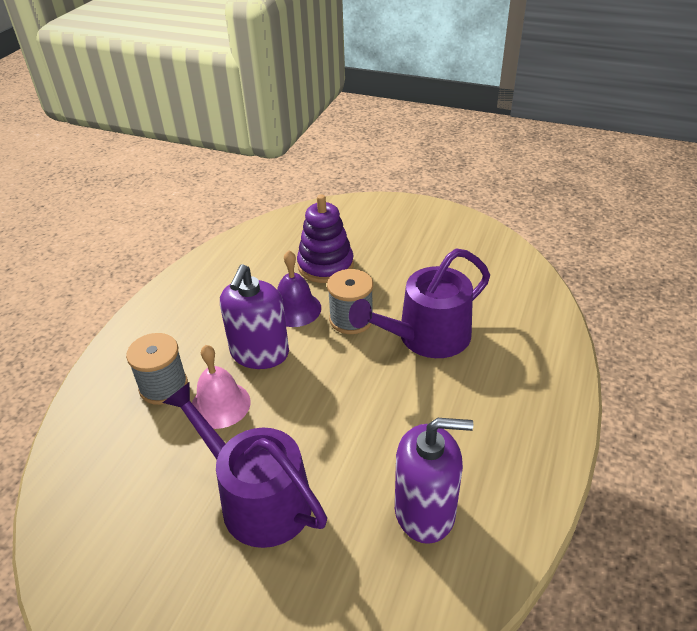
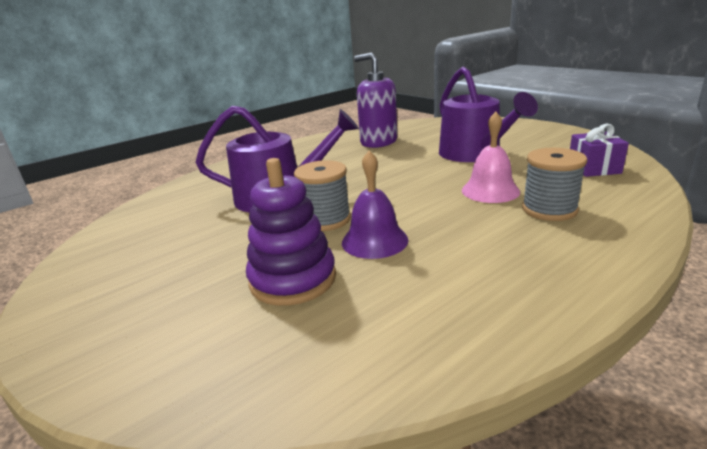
camera: 150 degrees left, 15 degrees down
(103, 491) = (593, 168): none -> purple gift
(259, 353) = (438, 214): purple soap dispenser -> none

